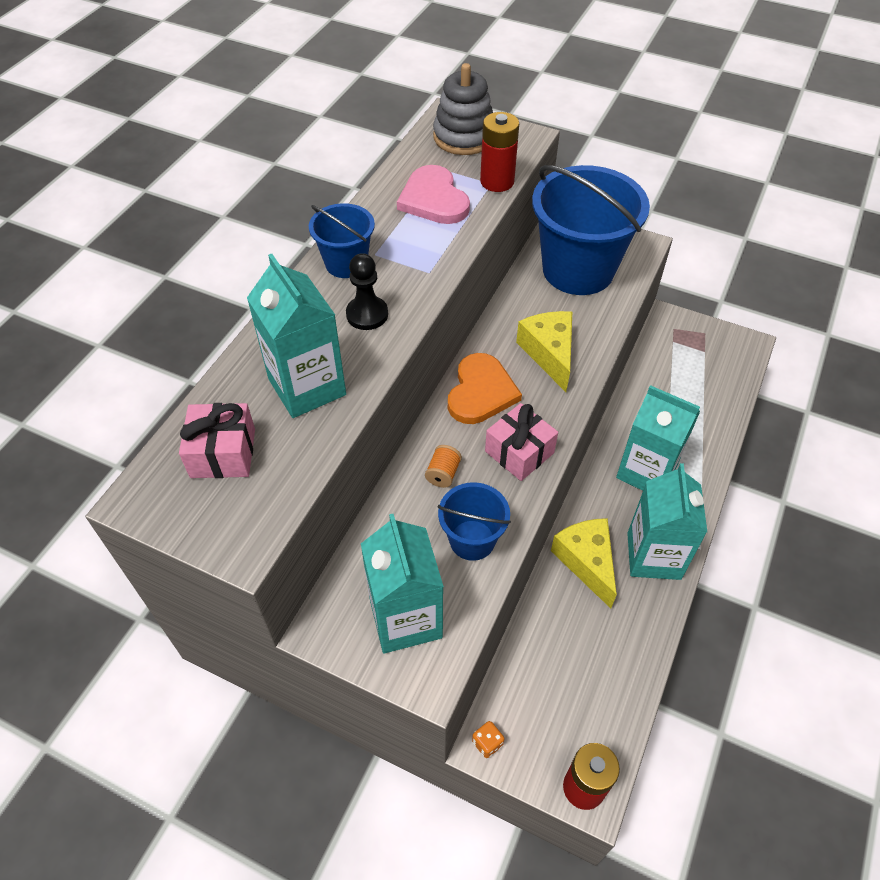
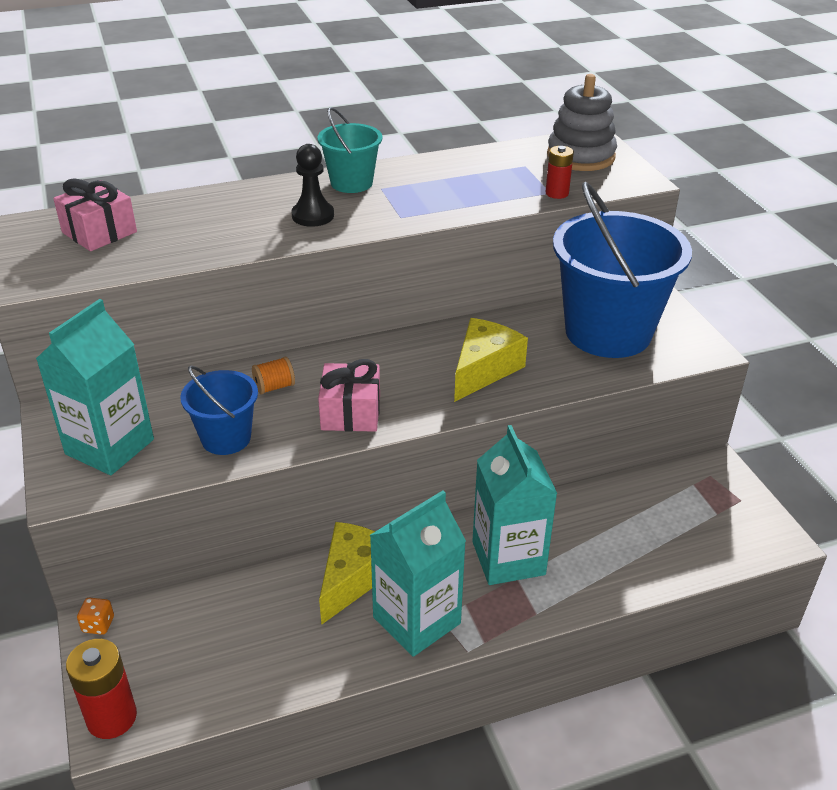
camera: 45 degrees right, 15 degrees down
(307, 387) = (204, 230): turquoise carton -> none
(346, 263) = (351, 183): blue bucket -> turquoise bucket
(433, 199) = (484, 179): pink heart -> none
(481, 392) = (386, 358): orange heart -> none
(497, 181) = (557, 193): red battery -> red battery, size x0.62

